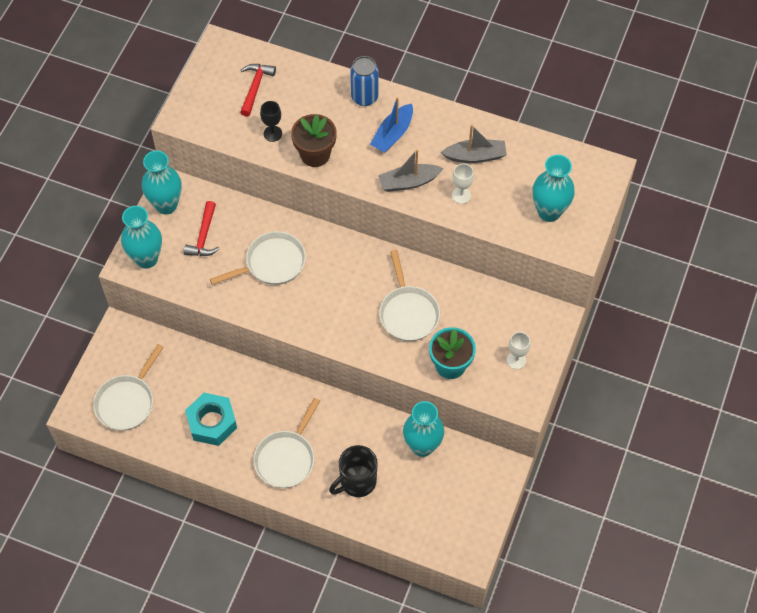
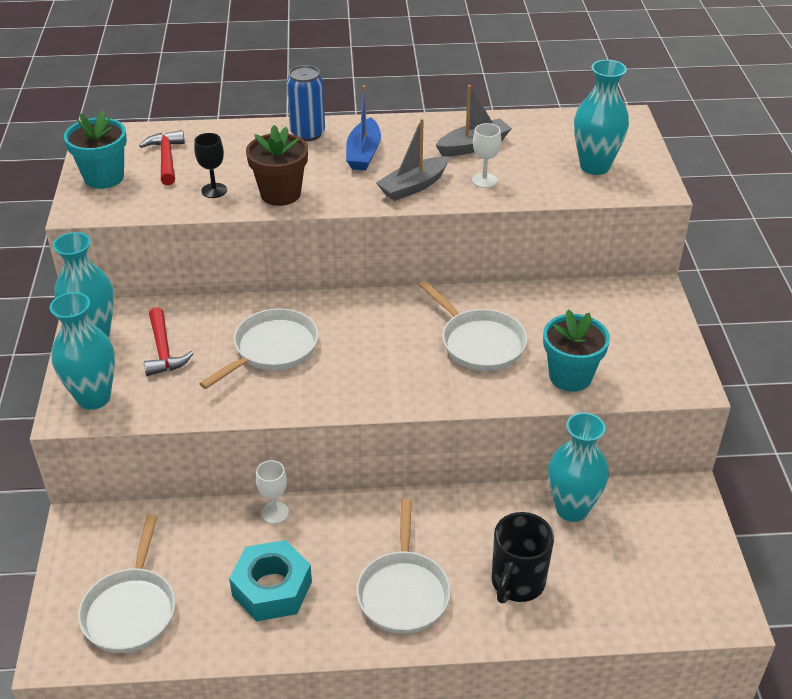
camera: 25 degrees left, 20 degrees down
(206, 91) = (104, 177): none -> turquoise flower pot
(516, 360) = (643, 345): white goblet -> white goblet (275, 512)

